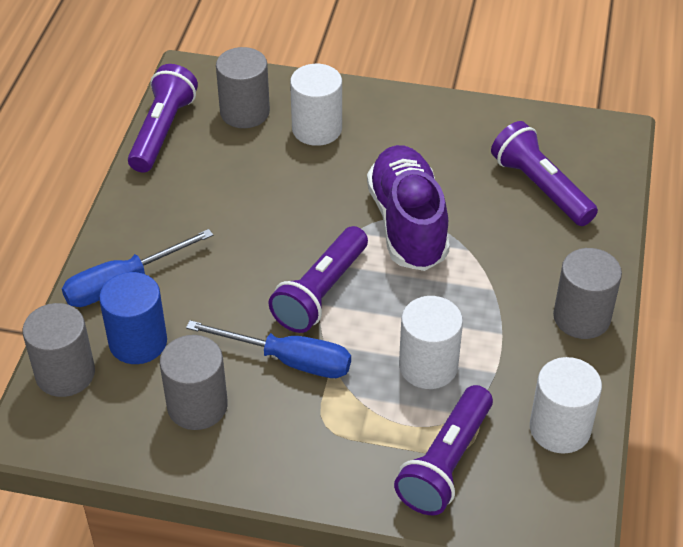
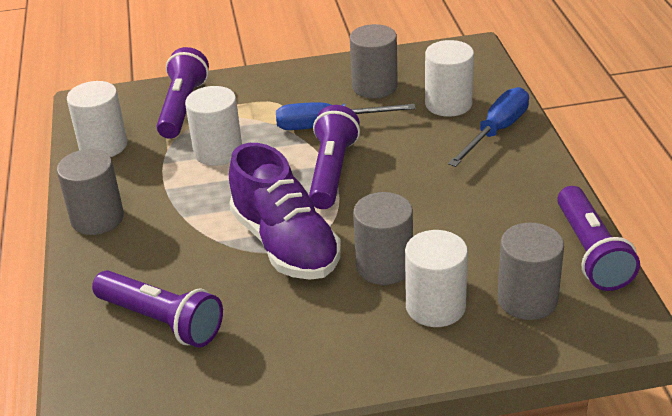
camera: 160 degrees right, 10 degrees down
(65, 374) = (481, 76): grey cylinder -> grey cylinder (384, 266)
(138, 342) = (448, 104): blue cylinder -> white cylinder

